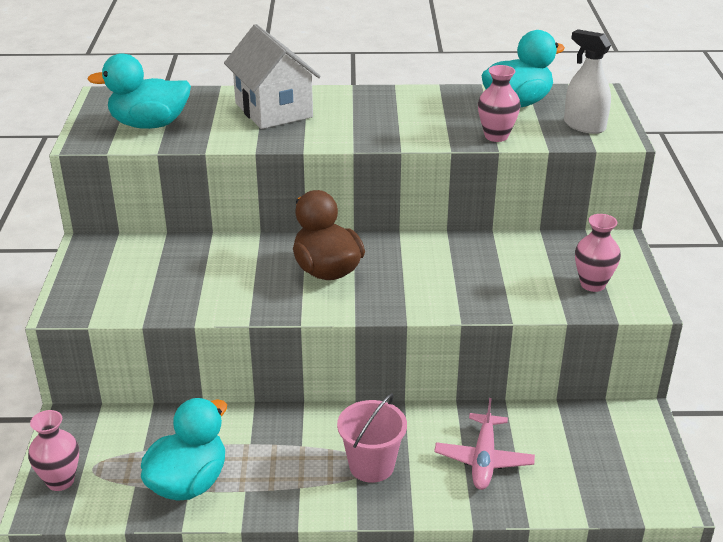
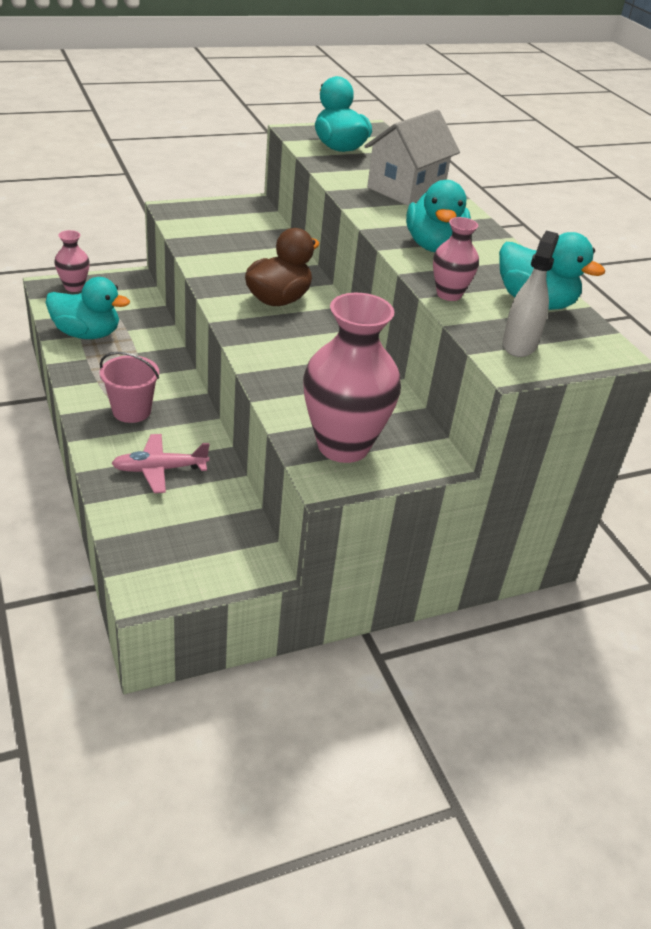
camera: 65 degrees right, 5 degrees up
(403, 123) = (434, 246): none -> turquoise duck
(592, 284) = (343, 446): pink vase -> pink vase, size x1.96

